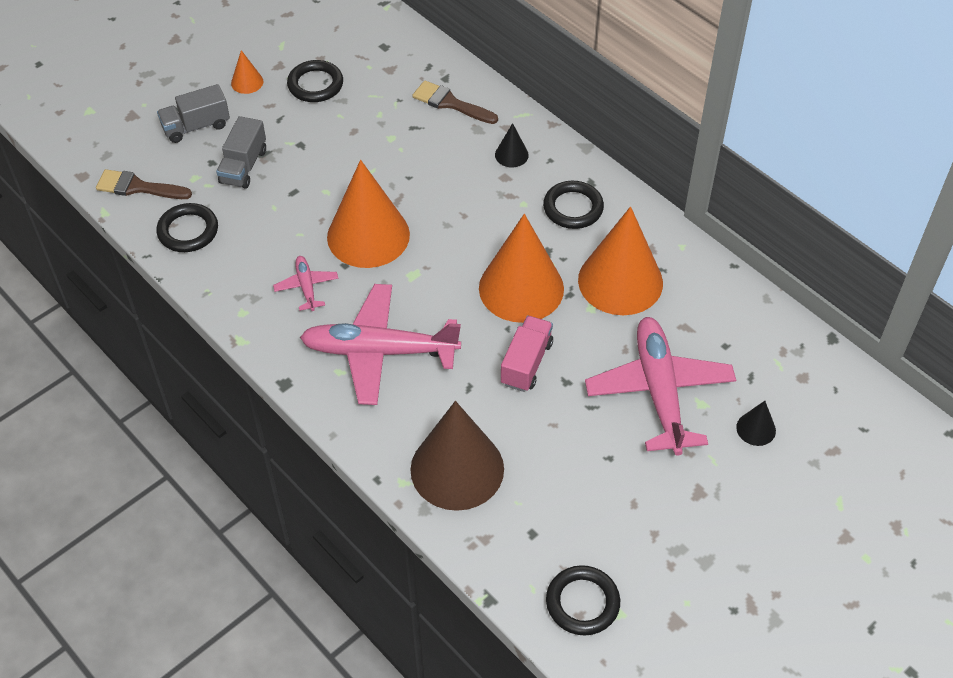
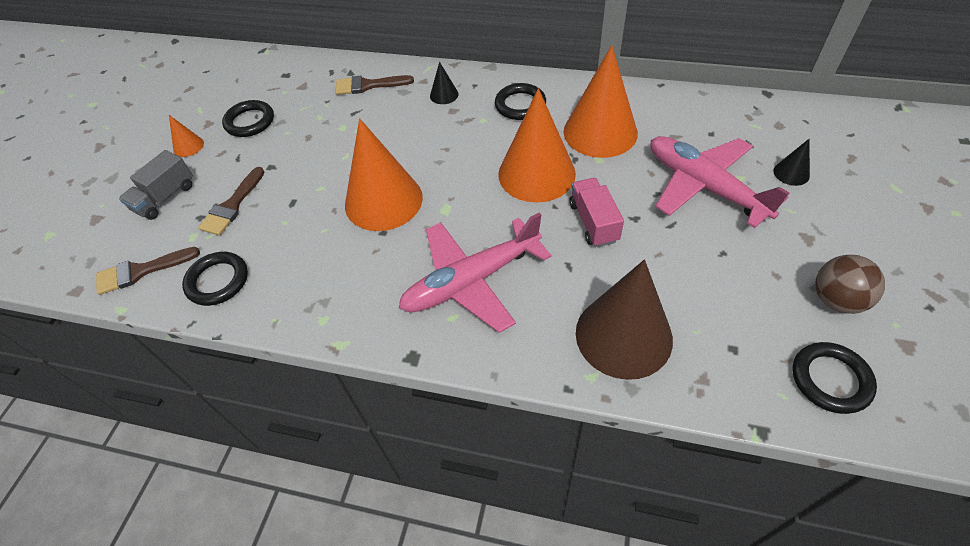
camera: 30 degrees left, 0 degrees up
(243, 166) = (232, 206): grey truck -> brown brush
(306, 286) = (364, 266): pink plane -> none
(660, 554) = (836, 300): none -> brown ball

